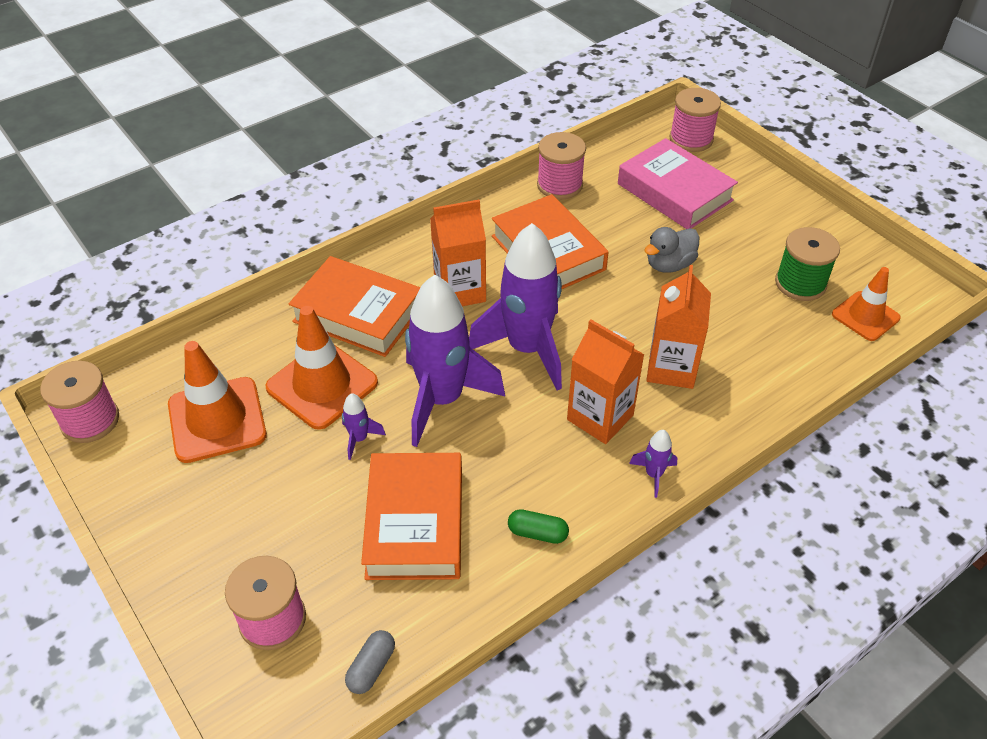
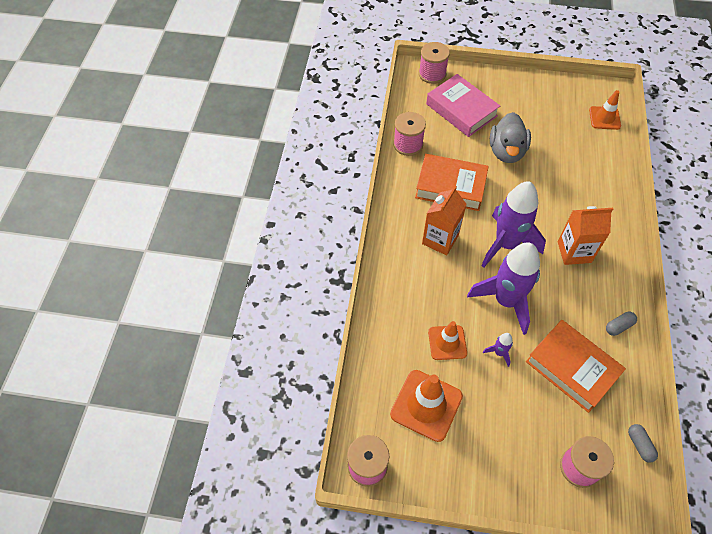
camera: 45 degrees left, 10 degrees up
(322, 385) = (447, 342): orange traffic cone -> orange traffic cone, size x0.64
(358, 314) = (412, 292): orange book -> none
(537, 533) = (618, 326): green capsule -> grey capsule
(653, 474) = (623, 260): purple rocket -> none
(669, 265) = (506, 152): grey duck -> grey duck, size x1.50
(671, 368) = (570, 204): orange carton -> none
(674, 192) = (461, 110): pink book -> pink book turned 45 degrees clockwise
(800, 283) = (565, 120): green spool -> none

